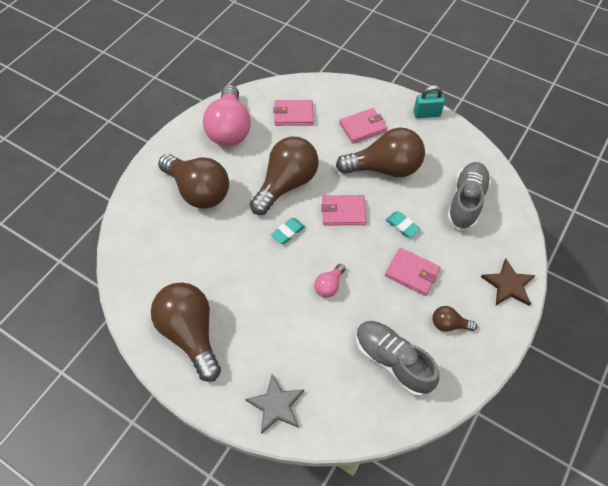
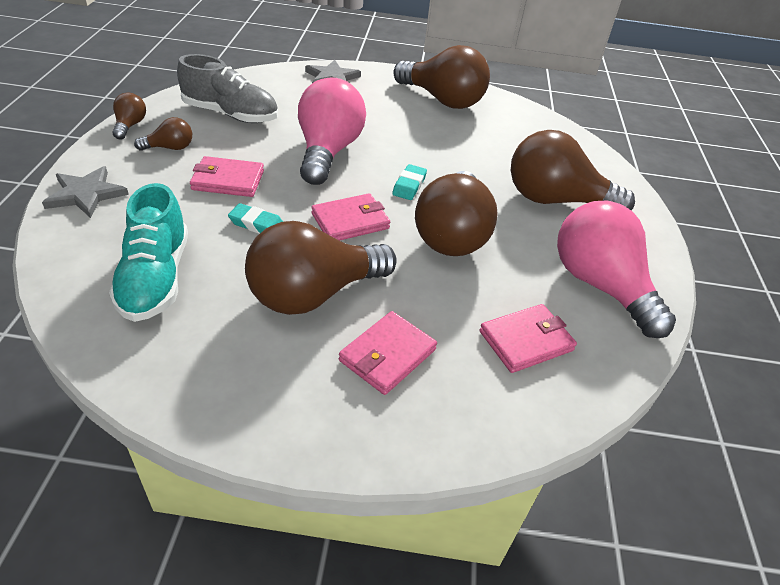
camera: 150 degrees right, 15 degrees down
(329, 285) = (327, 152): pink light bulb -> pink light bulb, size x2.21
(426, 114) = (264, 430): turquoise padlock -> none
(466, 202) = (155, 278): grey shoe -> turquoise shoe
(479, 366) = (130, 125): none -> brown light bulb
(508, 285) = (86, 194): brown star -> grey star

